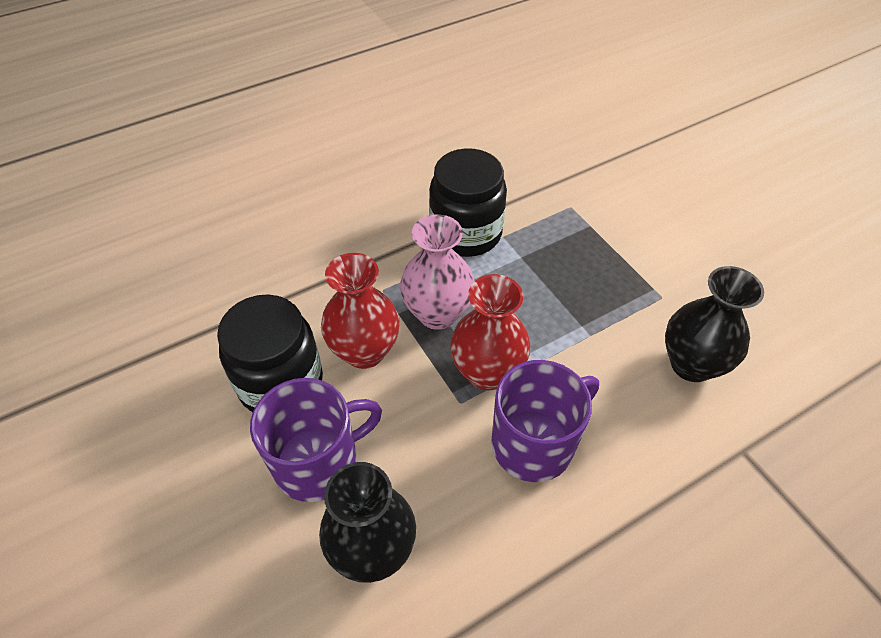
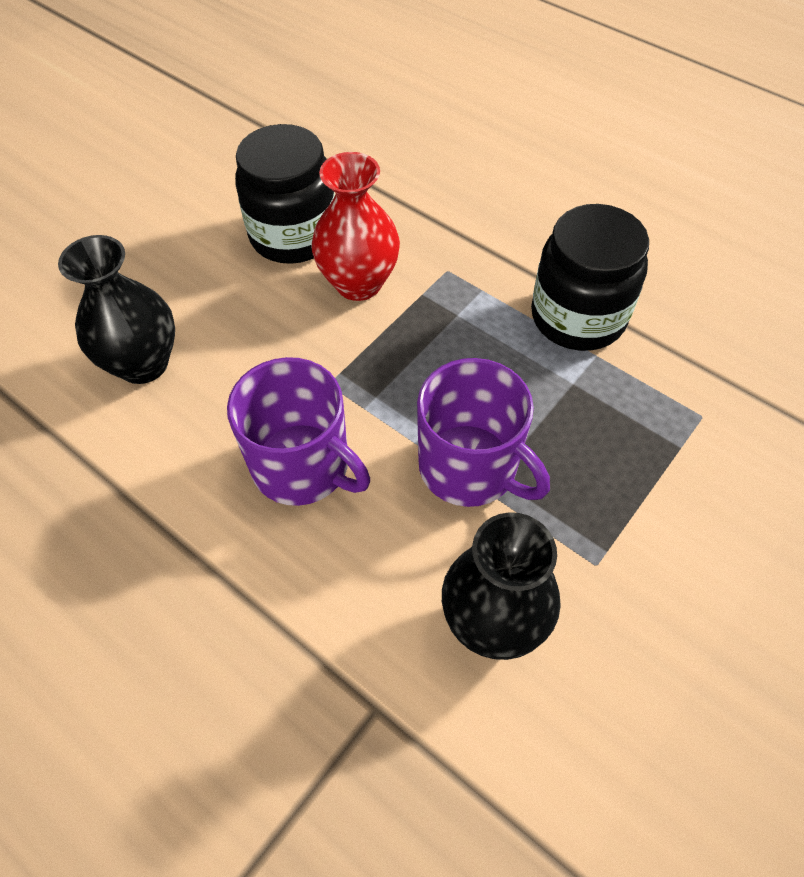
camera: 70 degrees right, 5 degrees up
(318, 461) = (219, 293): purple mug -> purple mug (470, 467)
(437, 313) = (439, 327): pink vase -> none
(487, 372) = (379, 396): red vase -> none

